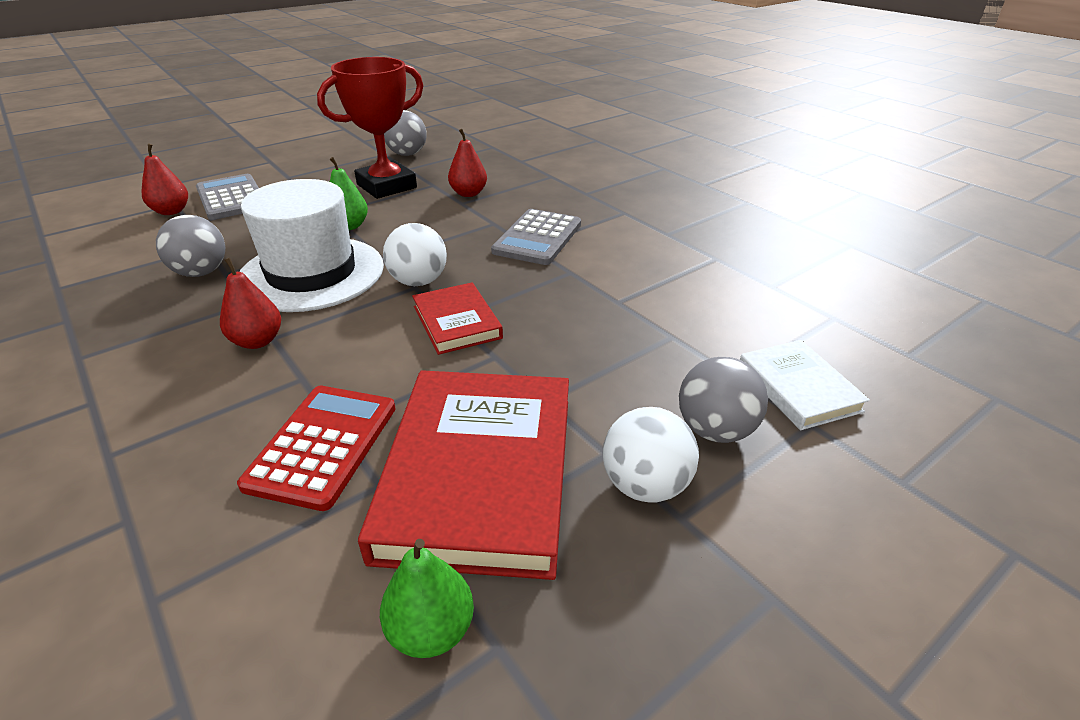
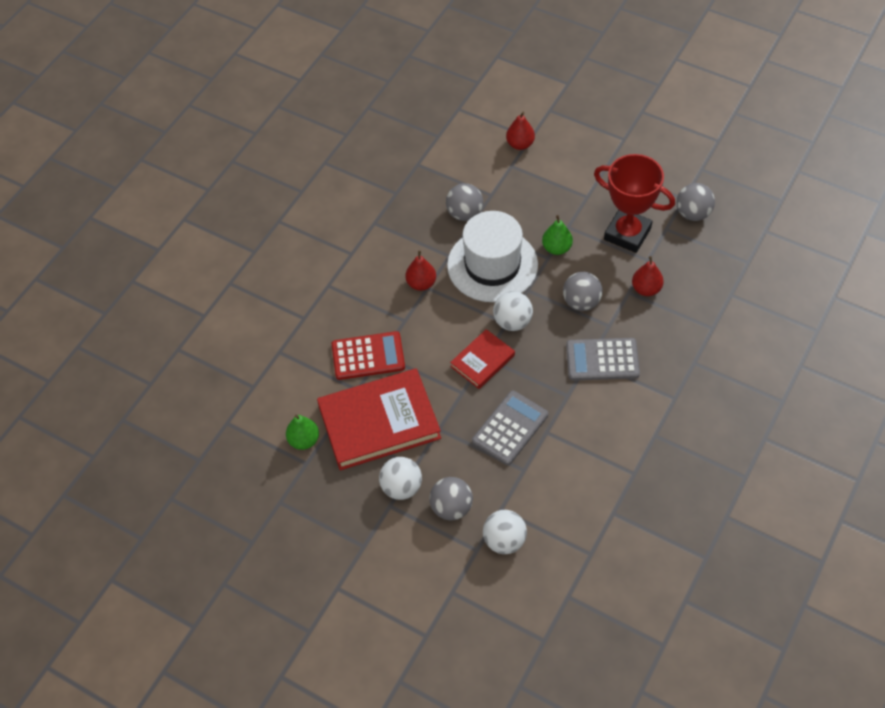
camera: 70 degrees right, 20 degrees up
(231, 198) = (555, 160): grey calculator -> grey calculator (510, 428)
(443, 230) = (581, 302): none -> grey ball
(798, 388) = (504, 540): white book -> white ball

